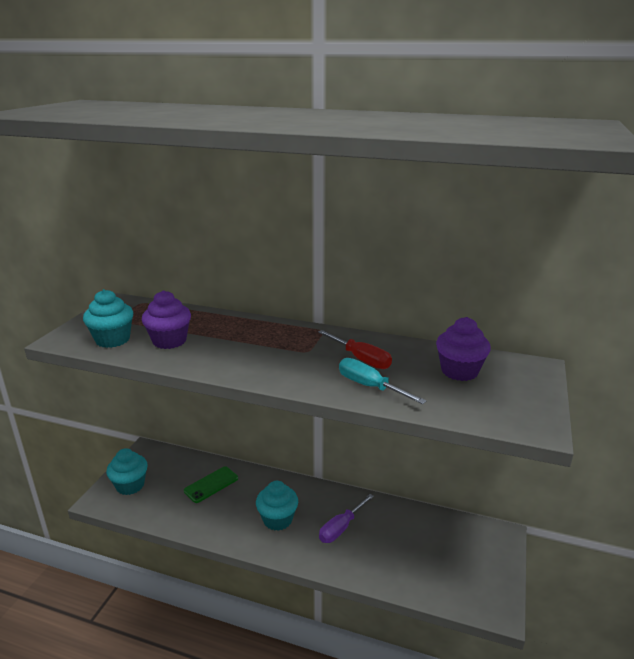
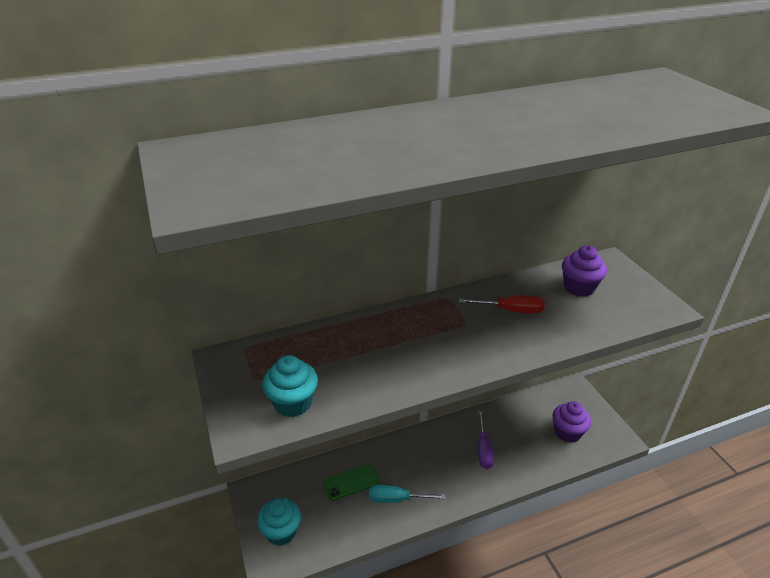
camera: 40 degrees left, 10 degrees up
(169, 341) = (347, 374): purple cupcake -> purple cupcake (567, 432)
(211, 484) = (351, 482): green phone -> green phone turned 60 degrees clockwise
(277, 519) = (435, 474): turquoise cupcake -> none
(369, 386) = (549, 331): turquoise screwdriver -> turquoise screwdriver (396, 499)

